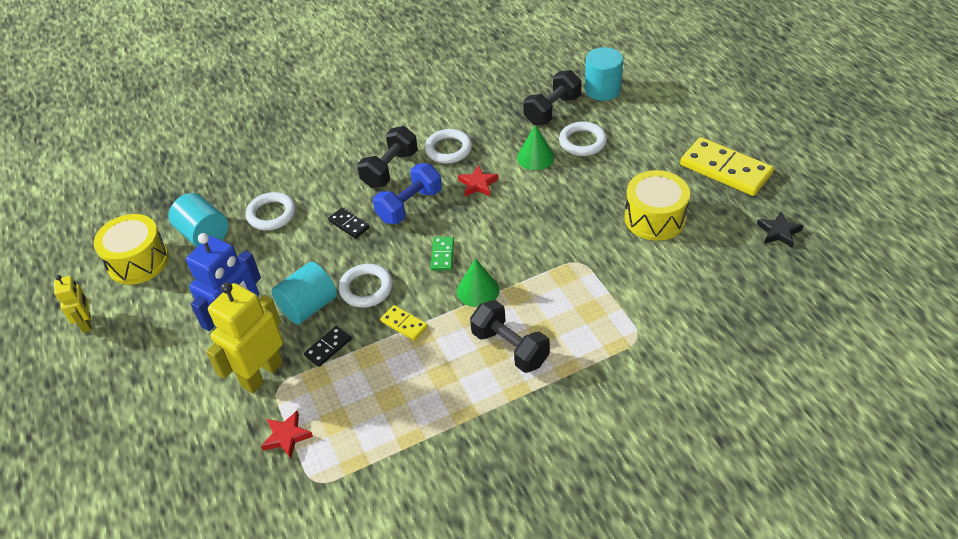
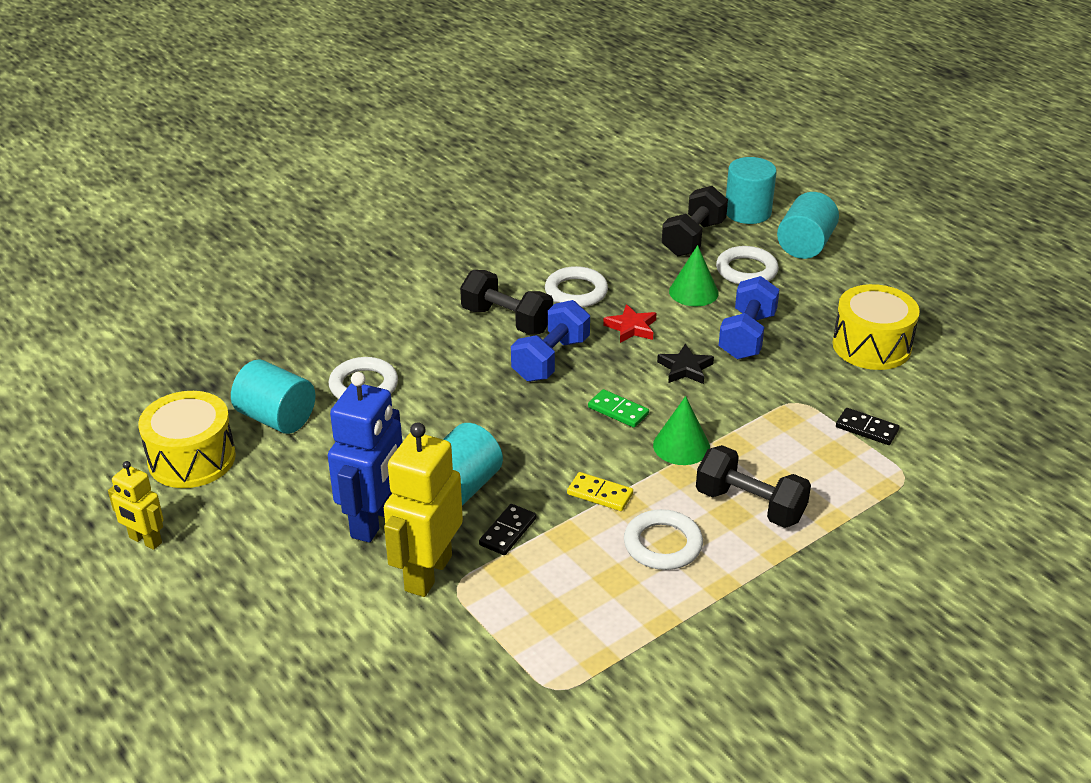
camera: 15 degrees left, 10 degrees down
(87, 323) = (145, 540): yellow robot -> yellow robot turned 150 degrees clockwise
(286, 436) = (493, 641): red star -> none
(349, 224) = (477, 388): black domino -> black domino (866, 429)
(366, 288) = (531, 459): white ring -> white ring (662, 544)
(390, 169) = (506, 320): black dumbbell -> black dumbbell turned 75 degrees counterclockwise
(442, 255) = (618, 411): green domino -> green domino turned 45 degrees counterclockwise
(562, 200) = (747, 336): none -> blue dumbbell
(636, 123) = (805, 245): none -> turquoise cylinder
(725, 169) = (935, 286): yellow domino -> none
(778, 232) = (1026, 347): black star -> black star (685, 368)

